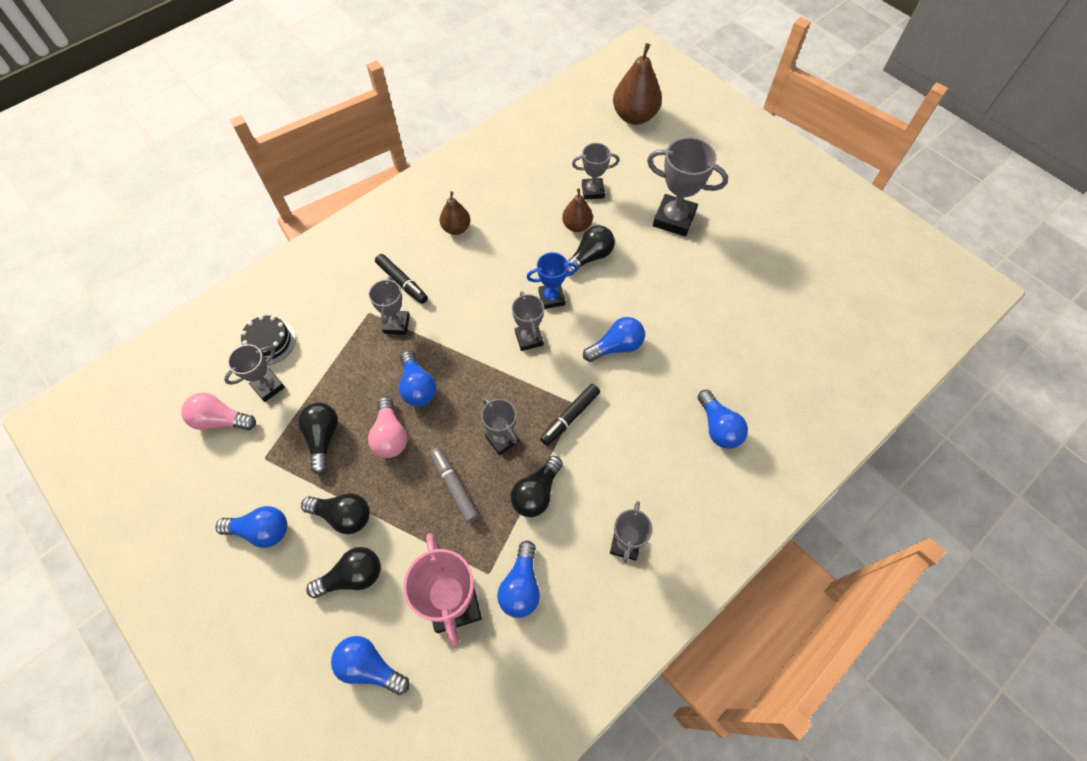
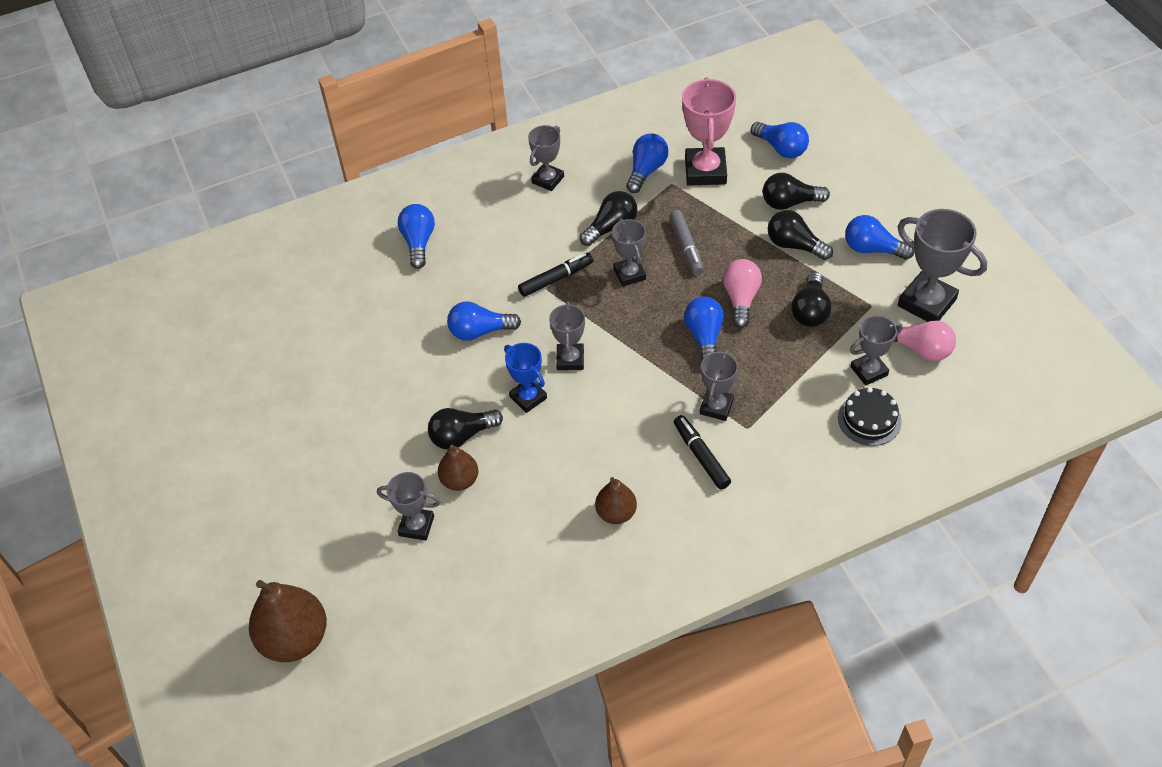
camera: 160 degrees left, 10 degrees down
(551, 298) = (528, 397): blue trophy -> blue trophy turned 45 degrees clockwise
(674, 219) = (334, 461): grey trophy -> grey trophy (926, 302)

